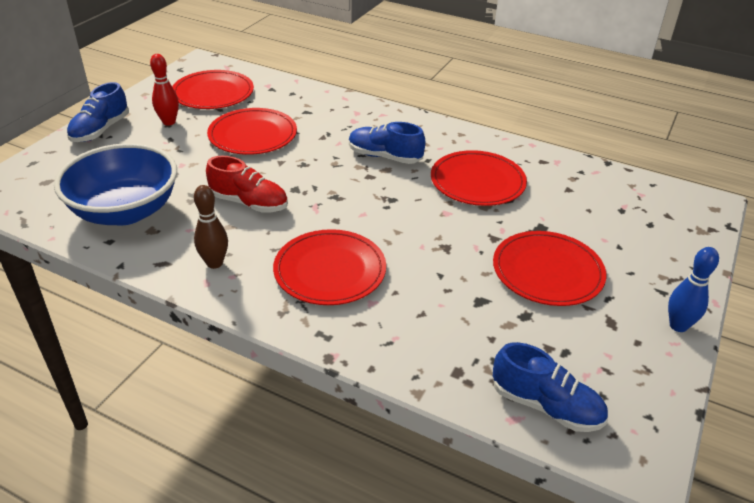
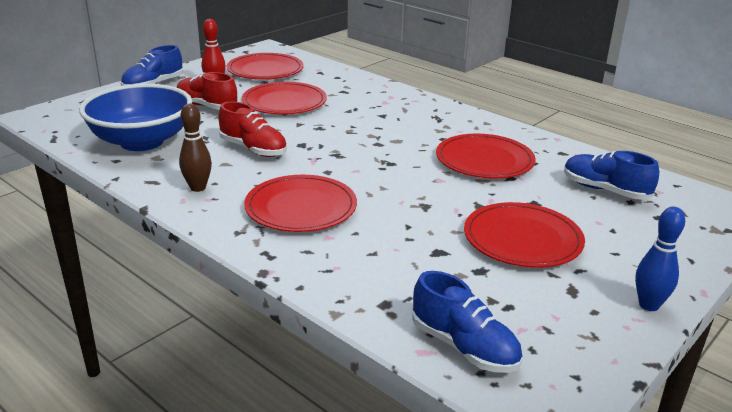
camera: 15 degrees right, 10 degrees down
(173, 152) = (207, 106): none -> red shoe
(385, 157) = (400, 131): blue shoe -> blue shoe (605, 190)

